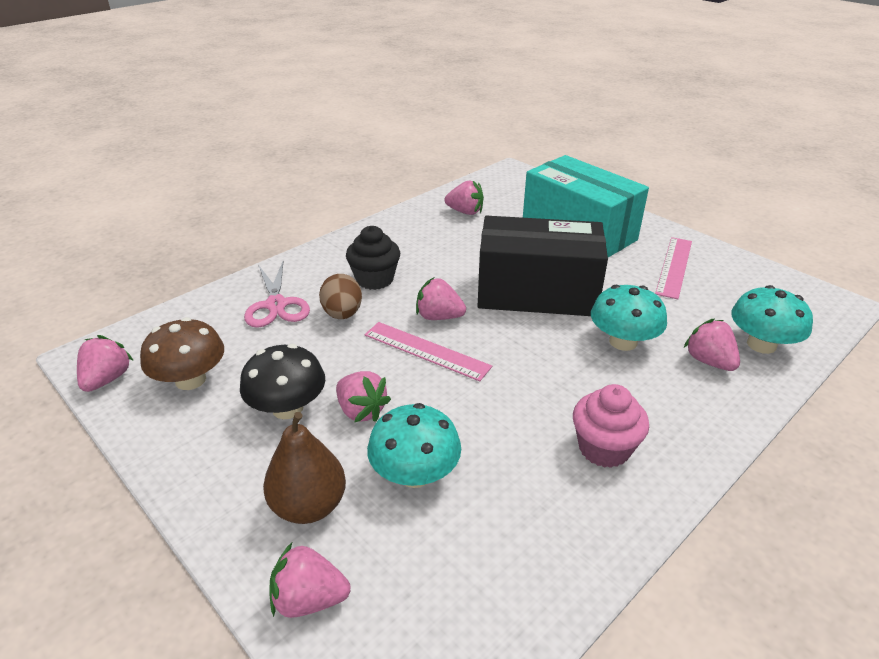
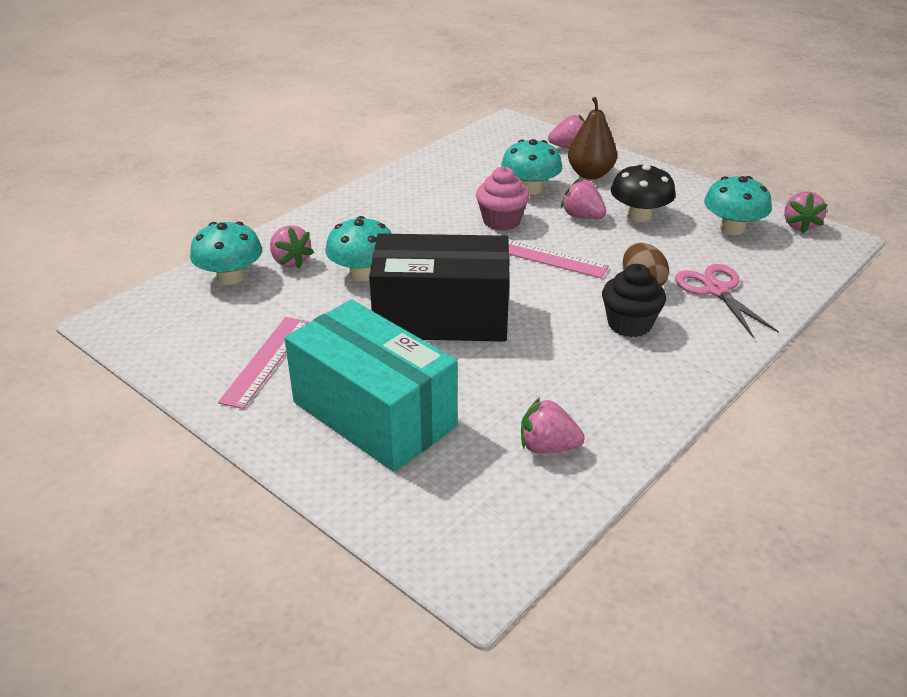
camera: 175 degrees right, 0 degrees up
(190, 380) = (732, 228): brown mushroom -> turquoise mushroom
(439, 317) = (543, 287): pink strawberry -> none
(604, 448) = (401, 205): pink cupcake -> pink cupcake (501, 221)

